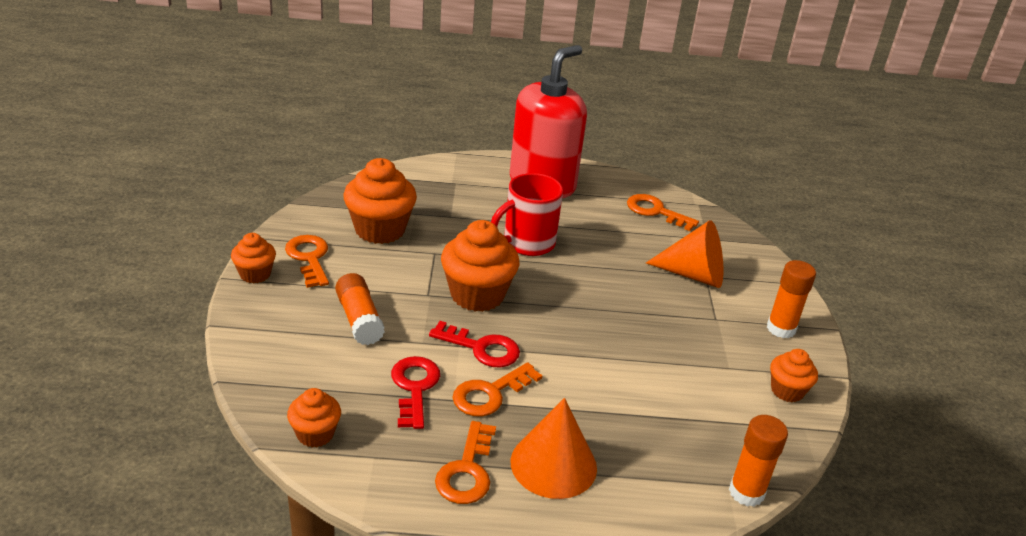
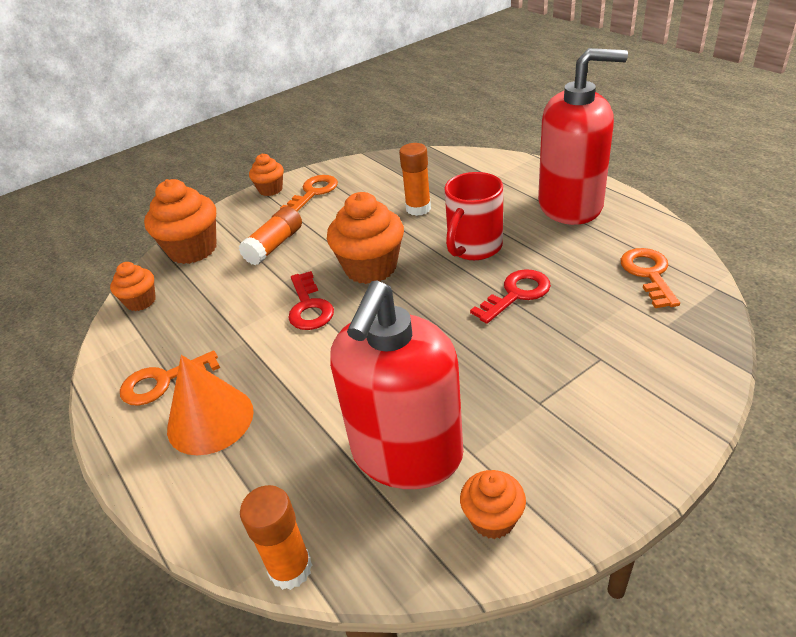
camera: 60 degrees right, 5 degrees up
(380, 230) = (385, 192): orange cupcake -> orange cupcake (193, 249)
(414, 387) = (229, 307): red key -> red key (516, 294)
(490, 394) = (260, 341): orange key -> none
(527, 243) = (473, 247): red mug -> red mug turned 75 degrees counterclockwise
(693, 275) = (587, 350): orange cone -> none
(700, 392) = (406, 453): none -> red soap dispenser
(781, 329) = (597, 458): orange glue stick -> orange glue stick (418, 208)

